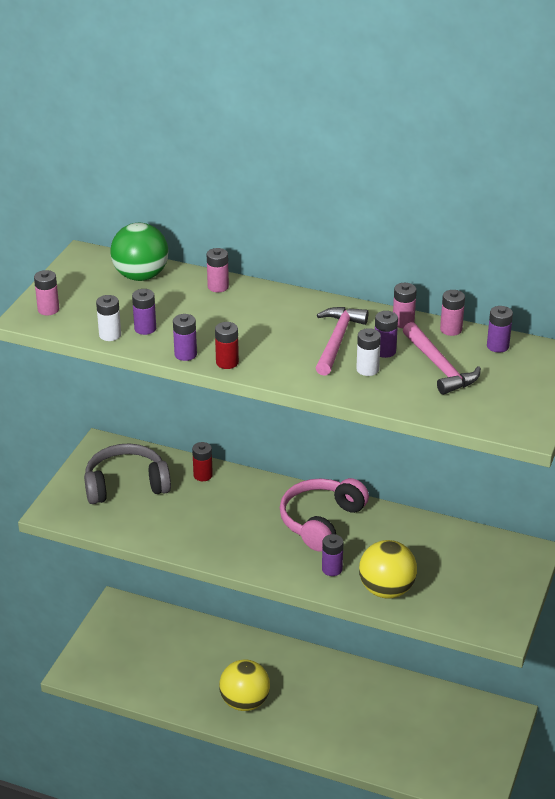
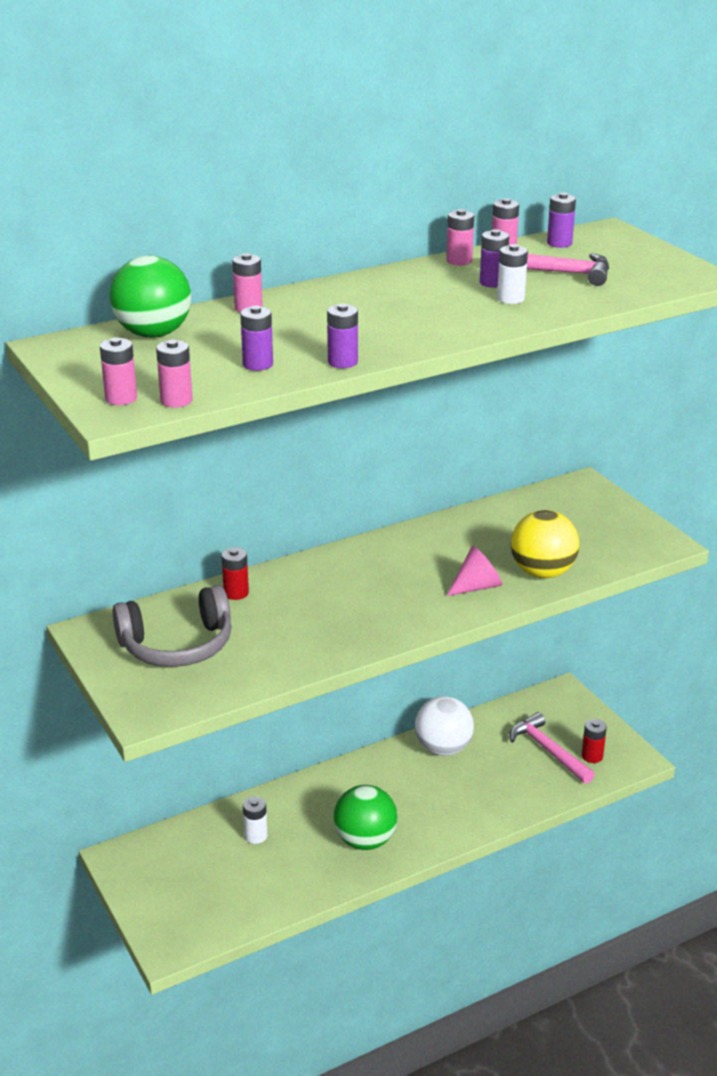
camera: 50 degrees left, 5 degrees down
(67, 327) = (176, 400): none -> pink battery
(110, 335) = (236, 384): white battery -> white battery (256, 836)
(126, 485) = (177, 645): grey headphones -> grey headphones turned 135 degrees counterclockwise
(227, 362) = (392, 349): red battery -> red battery (592, 756)
(244, 702) = (365, 840): yellow ball -> green ball
(321, 521) = (402, 561): pink headphones -> none
(332, 569) = (477, 586): purple battery -> pink cone
(337, 340) = (441, 293): pink hammer -> pink hammer (548, 750)
(373, 687) = (443, 748): none -> white ball

